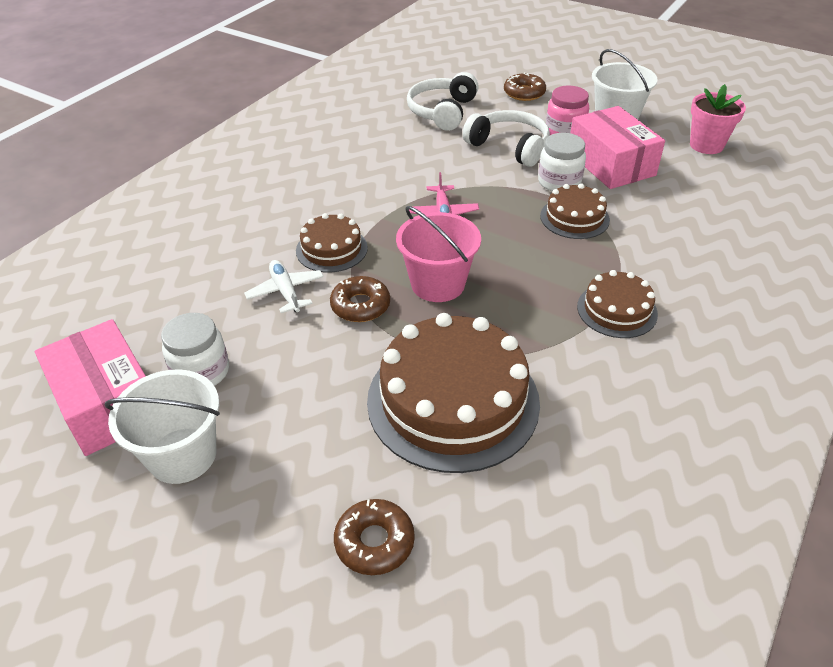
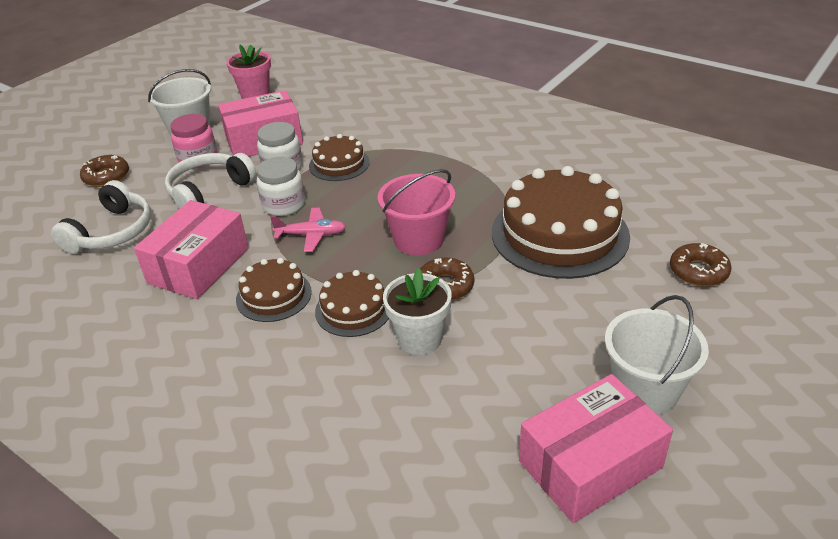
camera: 85 degrees left, 5 degrees down
(201, 372) = (539, 392): white jar -> white jar (284, 205)
(286, 292) = (420, 339): white plane -> white flower pot
(397, 159) = (198, 265): none -> pink box
(442, 112) = (112, 232): white headphones -> white headphones turned 90 degrees counterclockwise
(617, 310) = (459, 155): brown cake -> brown cake (274, 295)

